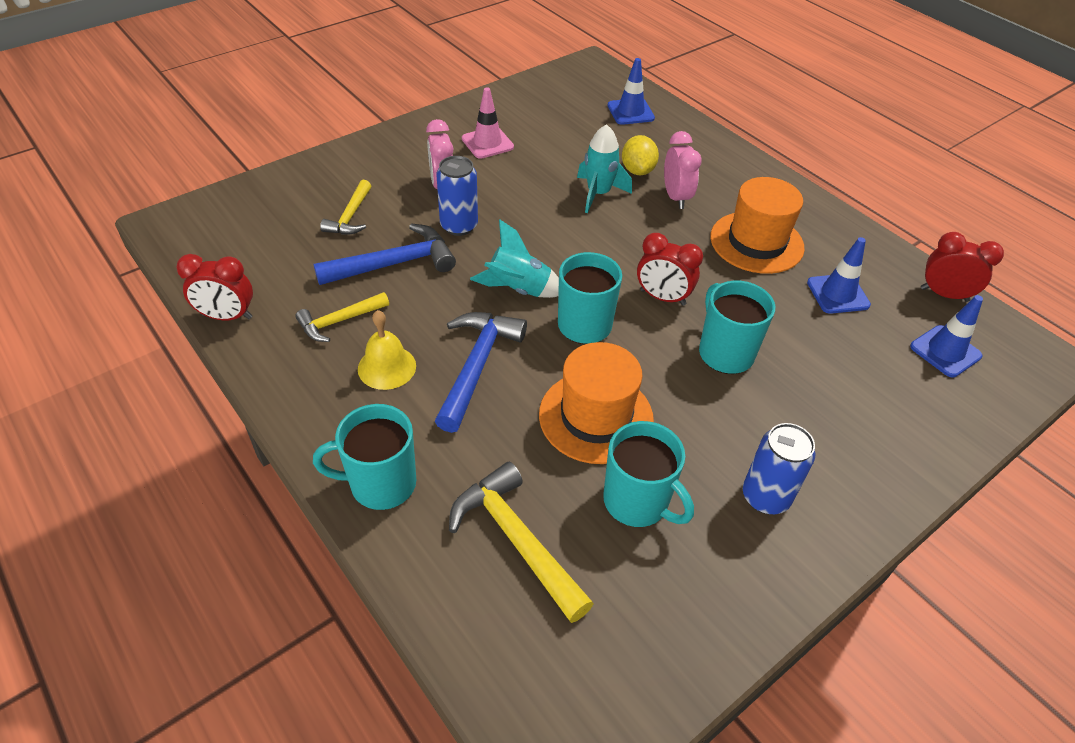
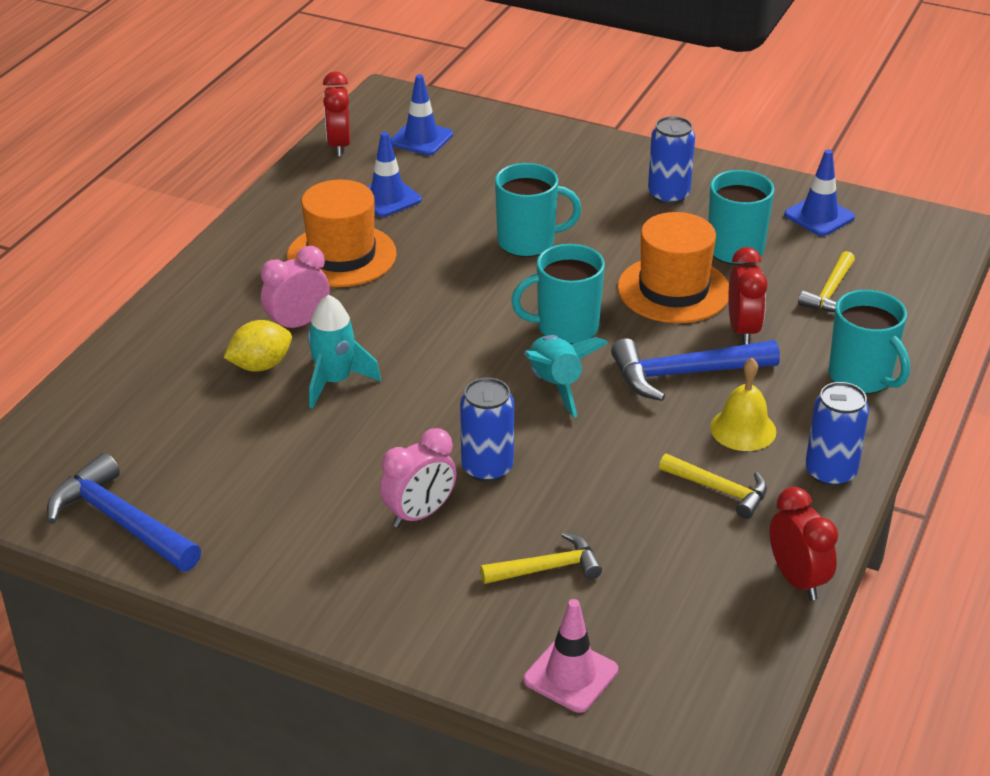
camera: 115 degrees left, 10 degrees down
(297, 392) = (830, 472): none -> blue can
(394, 264) = (598, 490): blue hammer -> blue hammer (121, 521)
(487, 143) = (287, 512): pink traffic cone -> pink traffic cone (570, 675)
(517, 540) = (830, 292): yellow hammer -> yellow hammer, size x0.63
(630, 112) = (115, 408): blue traffic cone -> blue traffic cone (819, 216)
(662, 297) = (483, 292): red clock -> red clock (743, 330)
(725, 353) = (528, 242): turquoise mug -> turquoise mug turned 135 degrees counterclockwise

